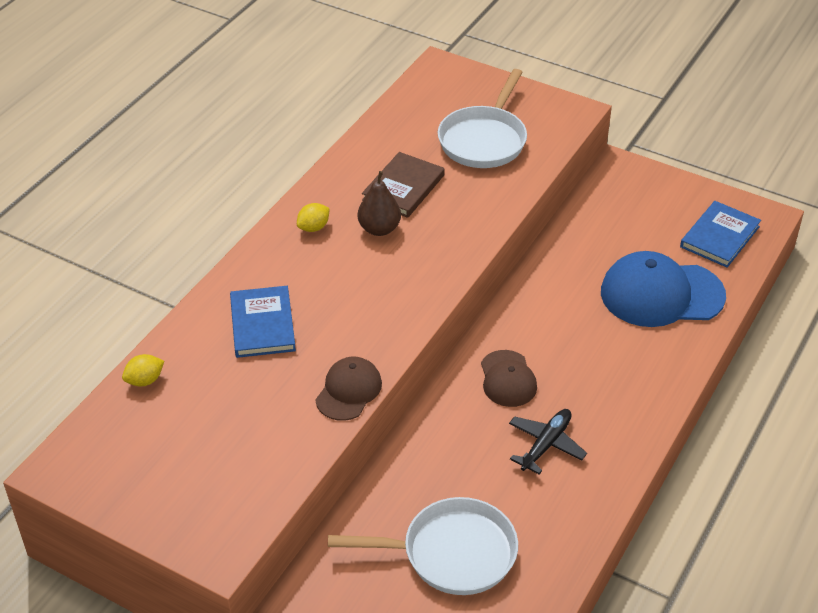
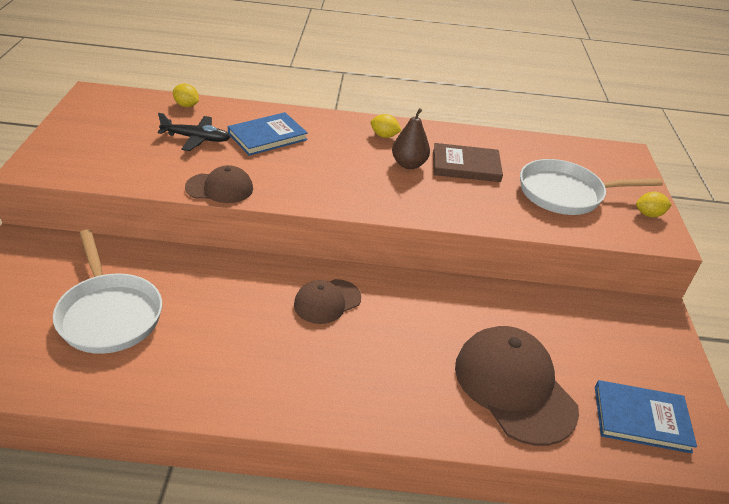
camera: 60 degrees right, 5 degrees down
(539, 103) = (649, 214): none -> yellow lemon
(546, 445) = (260, 345): black plane -> black plane (196, 139)
(661, 294) = (514, 387): blue cap -> brown cap

